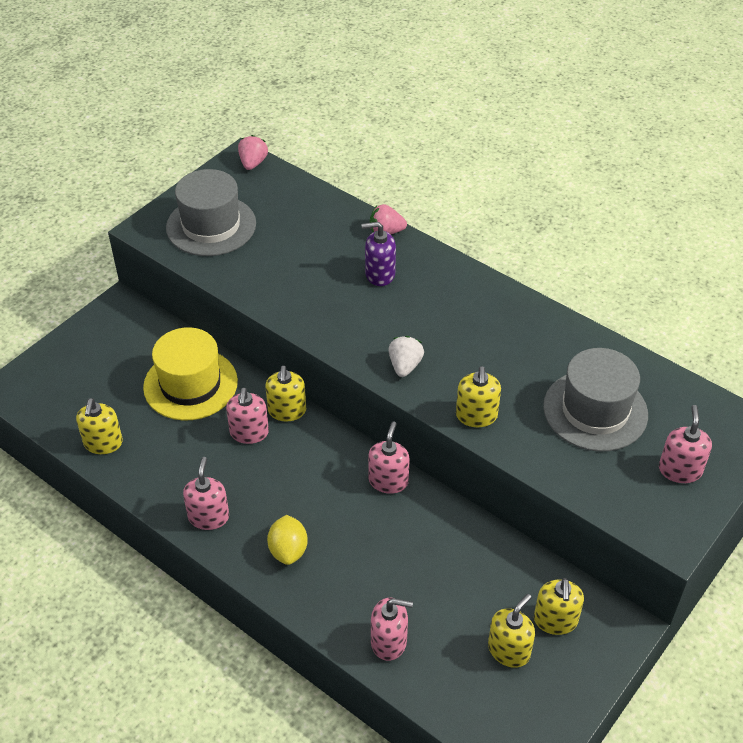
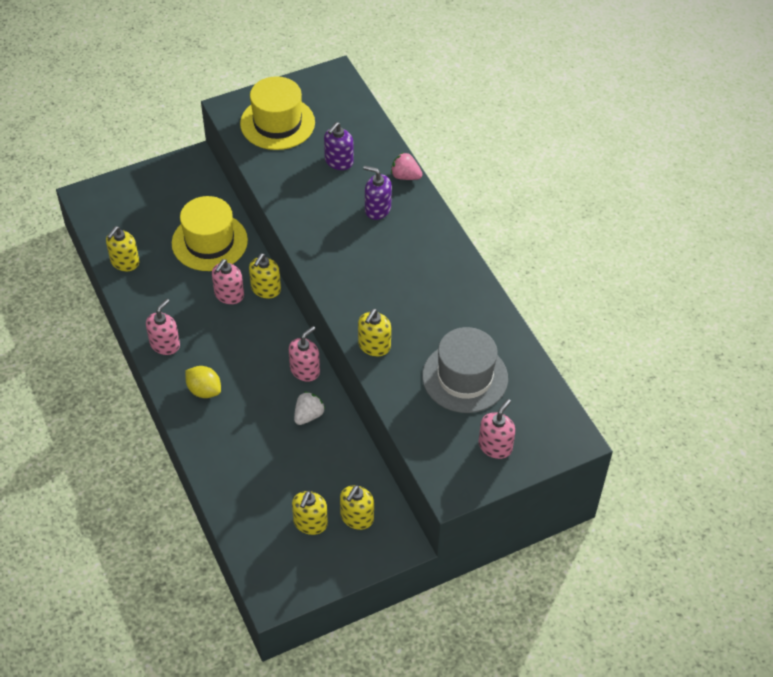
camera: 25 degrees right, 5 degrees up
(211, 226) = (277, 123): grey hat -> yellow hat
(253, 163) = (341, 81): pink strawberry -> none
(288, 550) = (204, 390): yellow lemon -> yellow lemon turned 75 degrees counterclockwise
(304, 241) = (338, 161): none -> purple soap dispenser
(389, 642) = (232, 481): pink soap dispenser -> none
(405, 366) = (348, 288): white strawberry -> white strawberry (308, 415)
(509, 650) = (310, 523): yellow soap dispenser -> yellow soap dispenser turned 135 degrees clockwise

